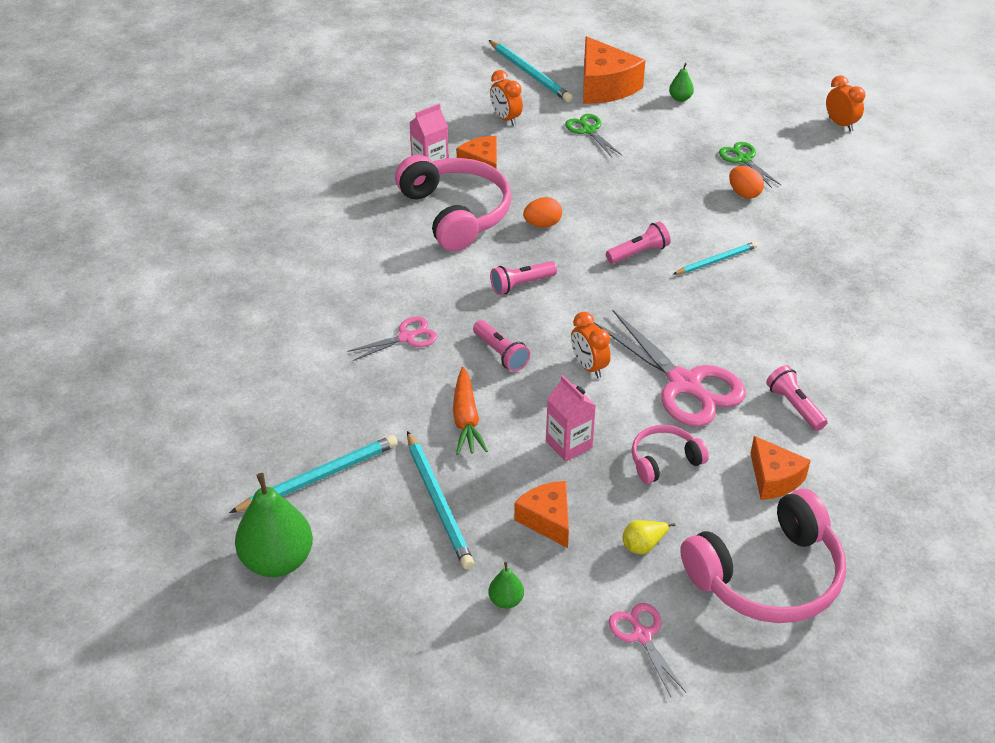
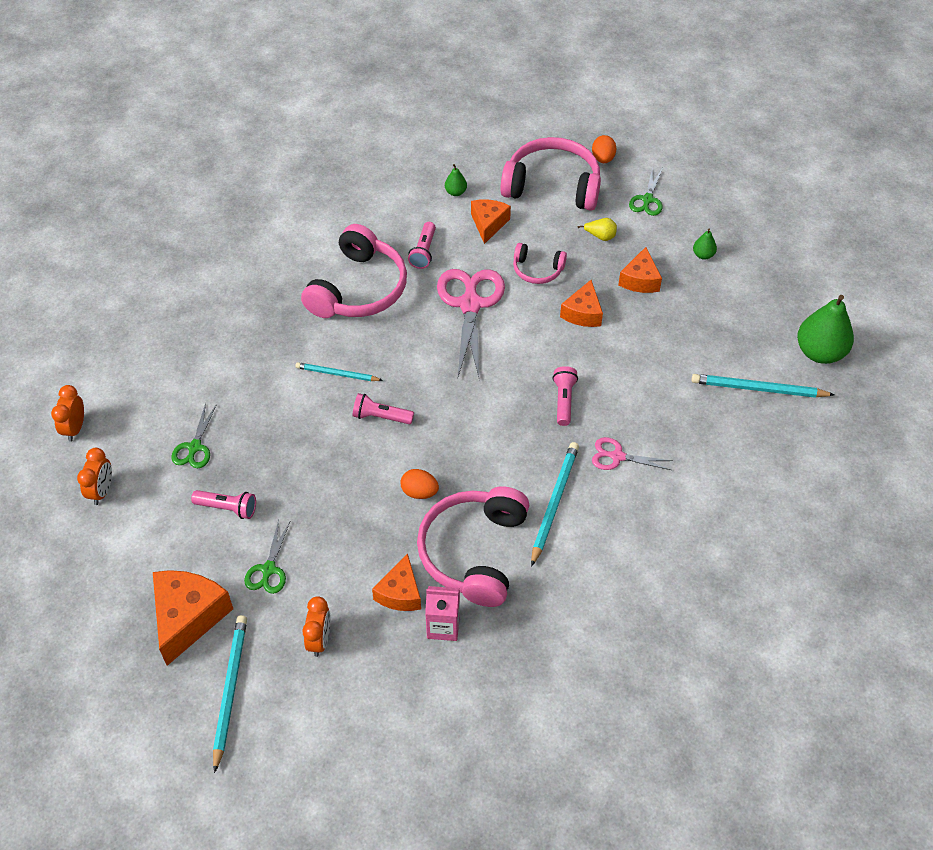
camera: 140 degrees left, 10 degrees up
(438, 502) = (695, 327): turquoise pencil -> turquoise pencil (554, 503)
(466, 419) = (631, 368): orange carrot -> none
(521, 284) = (493, 447): pink flashlight -> pink flashlight (227, 508)
(569, 444) = (583, 313): pink carton -> orange cheese
(589, 367) = (516, 353): orange clock -> orange clock (102, 491)
(642, 635) = (647, 199): pink scissors -> green scissors
(680, 98) = (148, 551): green pear -> green pear (455, 192)
(744, 193) = (240, 415): orange egg -> orange egg (603, 158)
(800, 334) = (359, 289): none -> pink headphones

